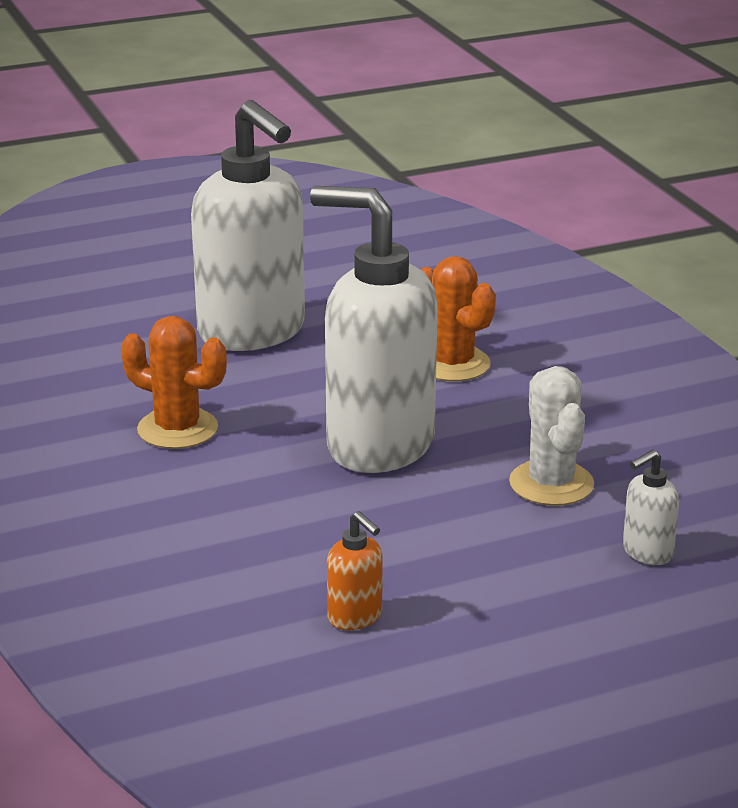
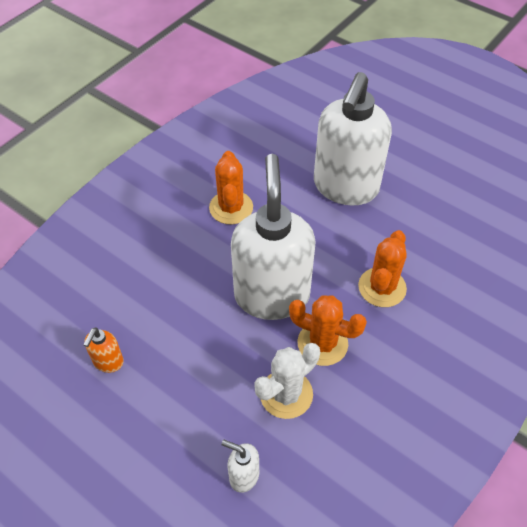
camera: 60 degrees right, 25 degrees up
(497, 433) = (322, 343): none -> orange cactus

